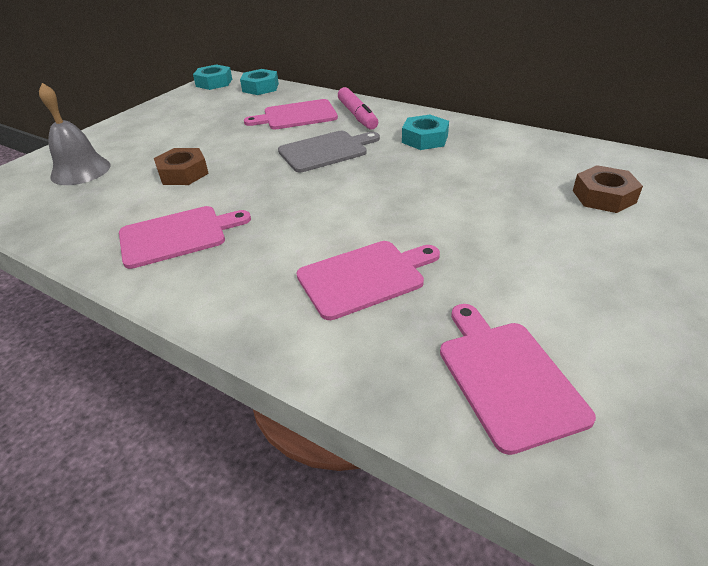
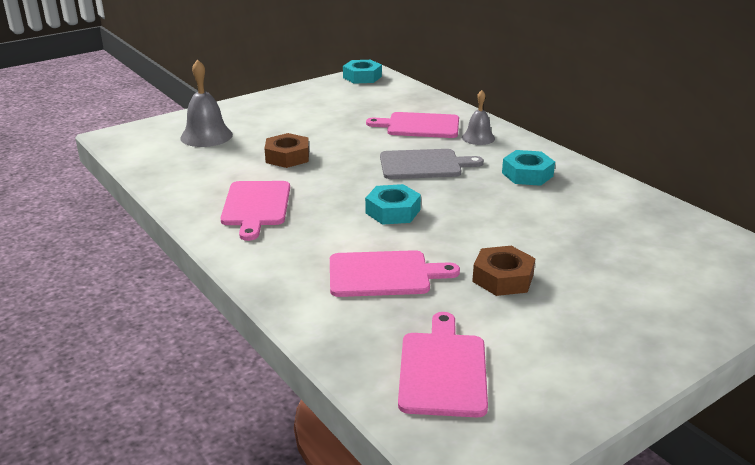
camera: 20 degrees right, 10 degrees down
(178, 235) = (256, 206): pink cutting board -> pink cutting board turned 90 degrees clockwise
(260, 88) = (403, 91): turquoise nut -> turquoise nut (393, 211)
(357, 115) = (478, 138): pink marker -> grey bell
(603, 196) = (660, 266): brown nut -> brown nut (503, 278)

